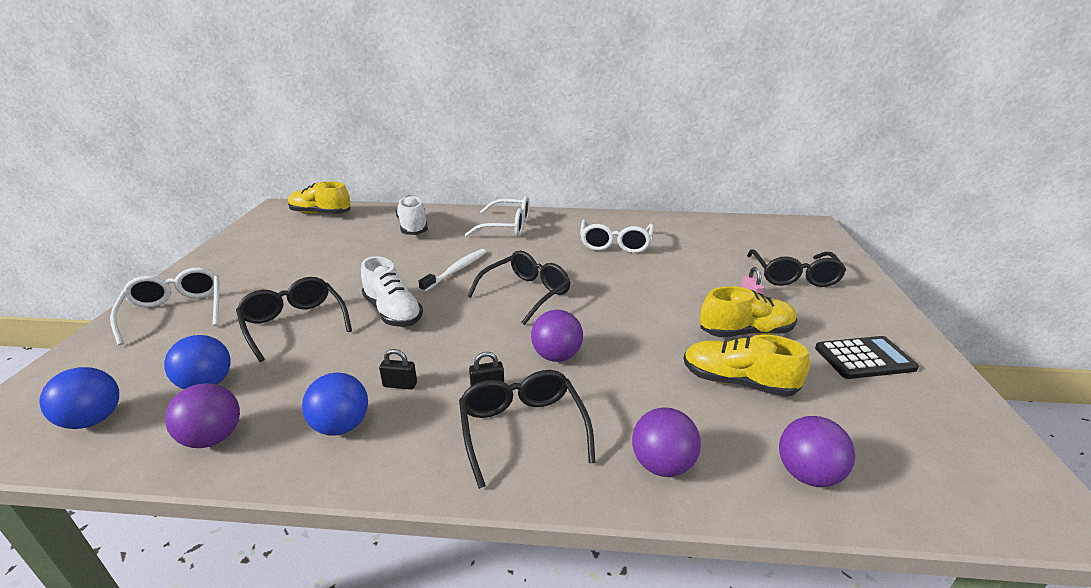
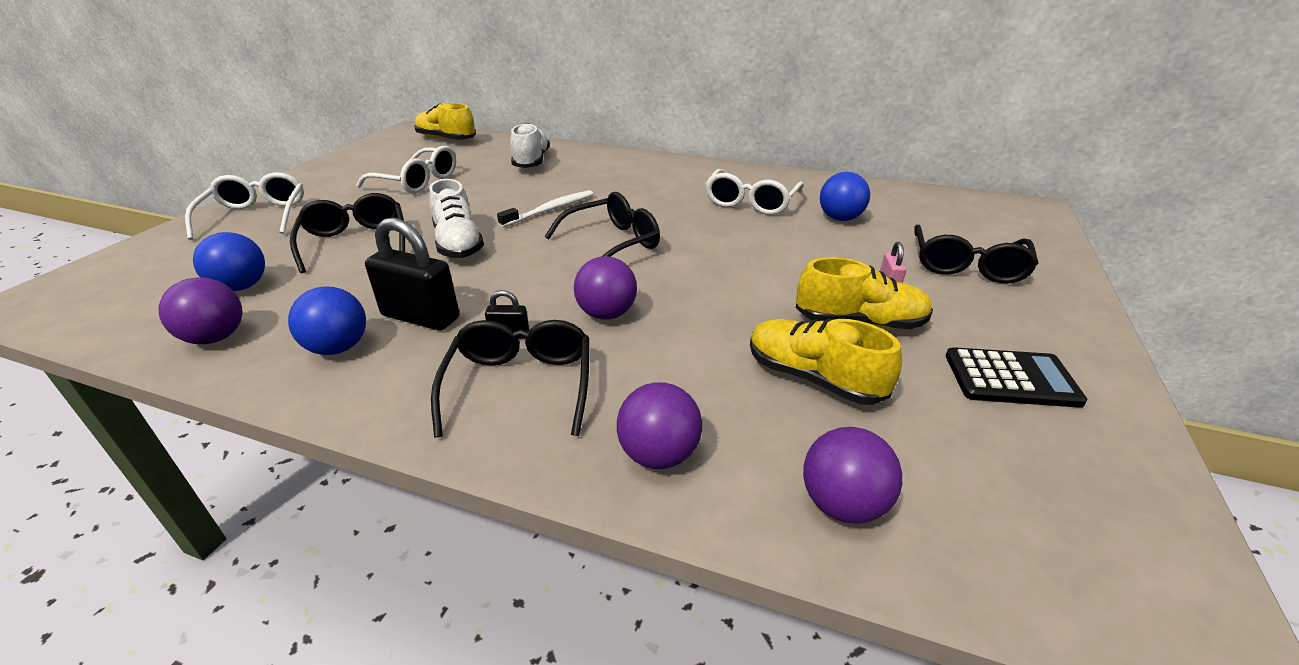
camera: 15 degrees right, 5 degrees up
(93, 420) = (128, 303): blue ball -> blue ball (840, 218)
(400, 385) = (420, 317): black padlock -> black padlock, size x2.13
(507, 227) = (634, 171): white glasses -> white glasses (418, 181)

